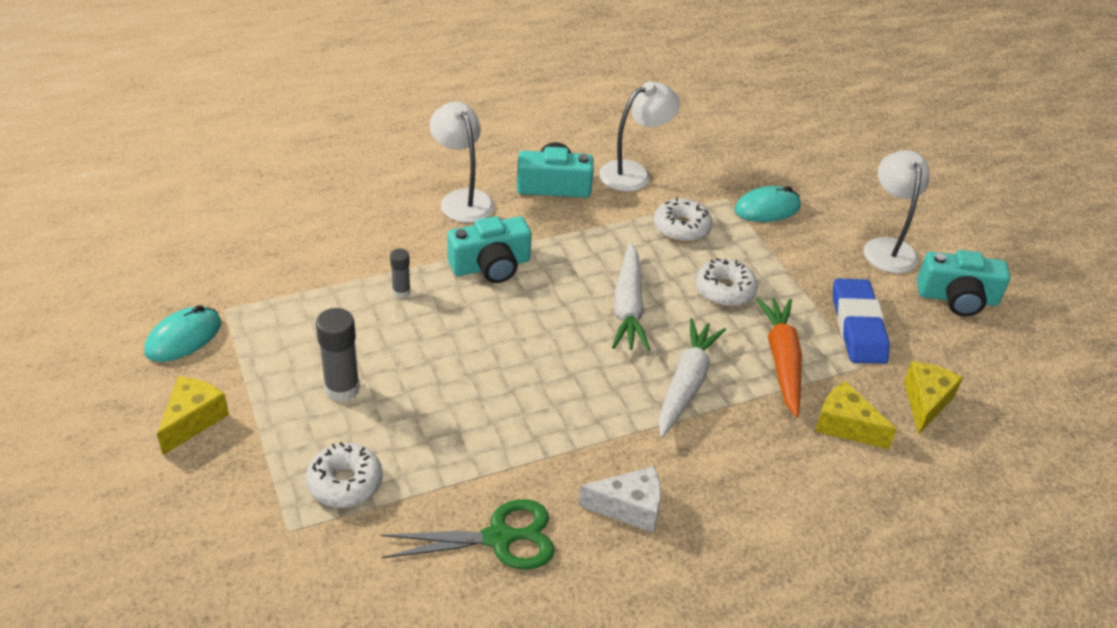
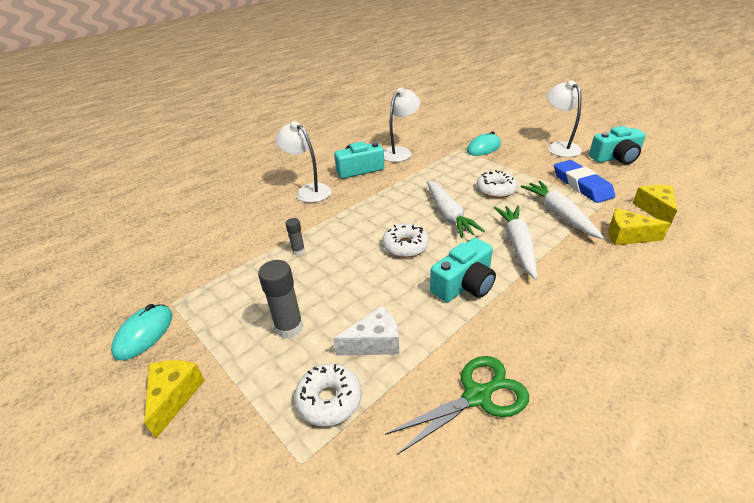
camera: 15 degrees left, 5 degrees down
(491, 266) = (349, 219): turquoise camera -> turquoise camera (464, 284)
(629, 508) = (549, 335): white cheese -> white cheese (374, 343)
(681, 228) = (446, 168): white donut -> white donut (405, 246)
(782, 360) = (559, 214): orange carrot -> white carrot

